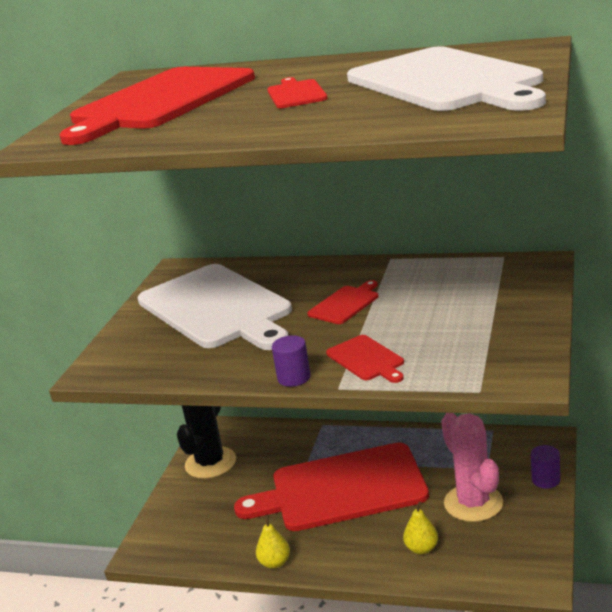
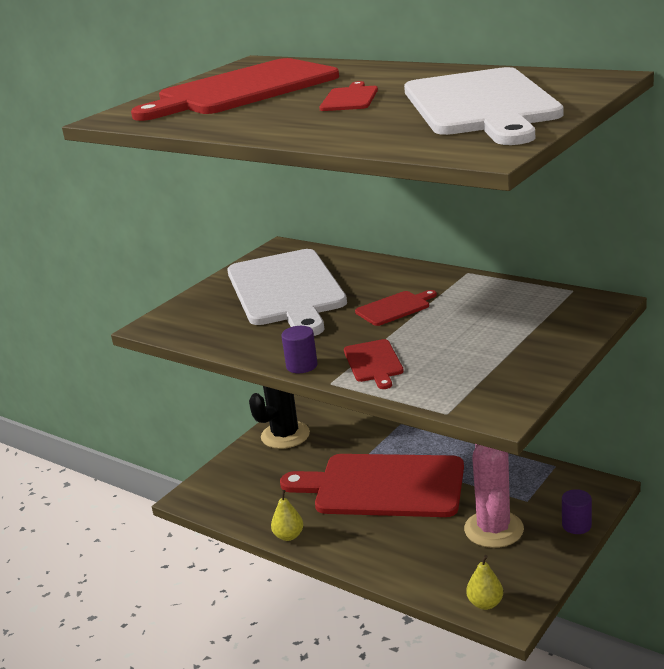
camera: 20 degrees right, 0 degrees up
(421, 548) = (421, 558): yellow pear -> yellow pear (485, 603)

